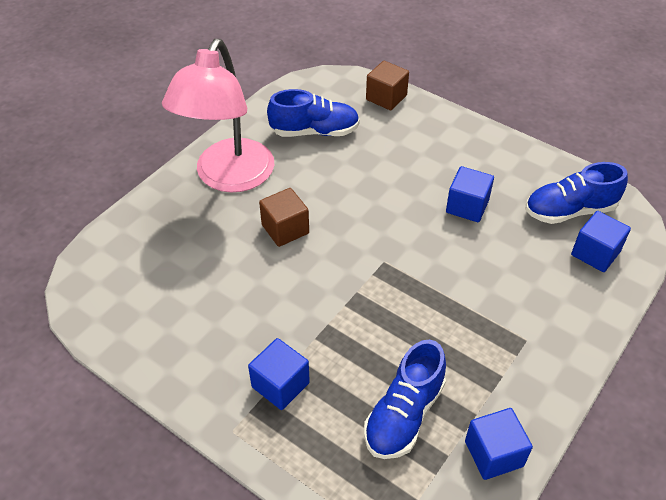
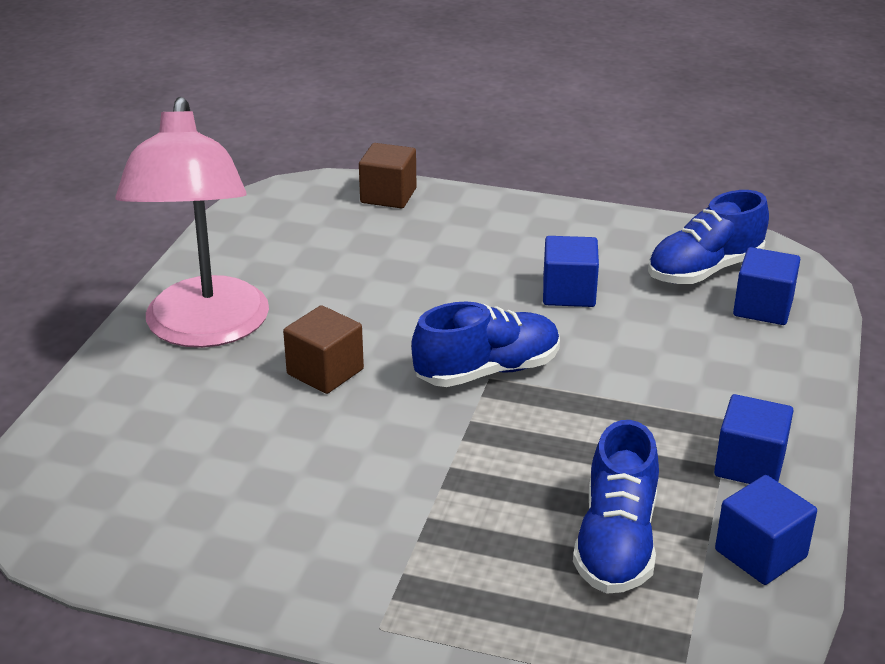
camera: 20 degrees left, 15 degrees down
(280, 385) = (421, 554): blue cube -> blue cube (749, 465)
(314, 131) = (306, 252): blue shoe -> blue shoe (487, 371)

